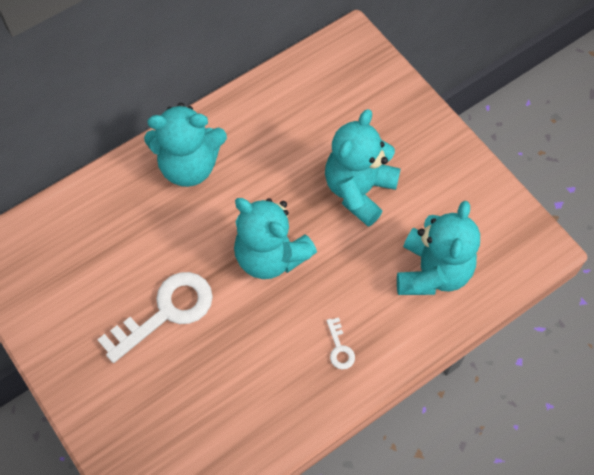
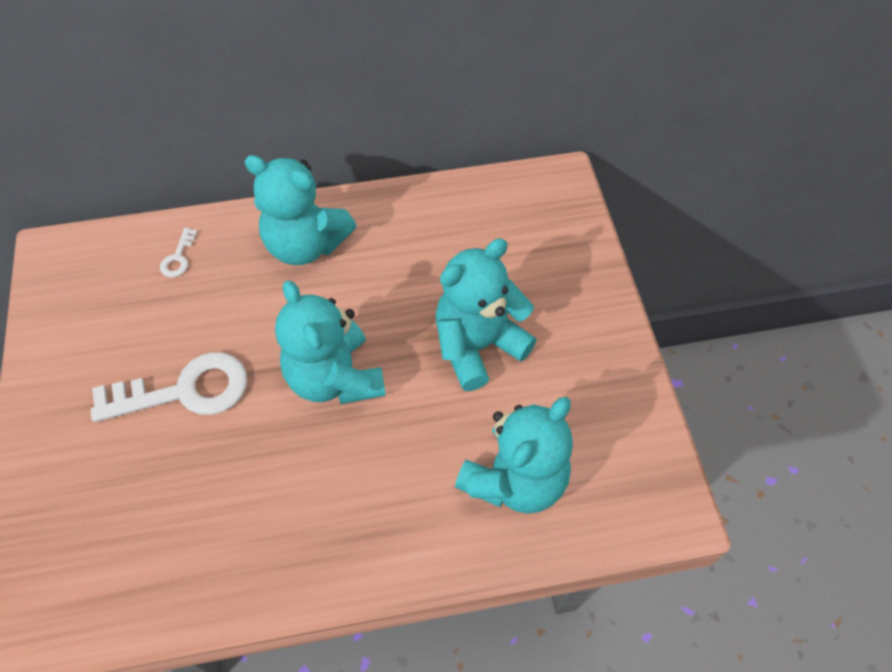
camera: 25 degrees right, 5 degrees down
(339, 348) = (351, 521): white key -> white key (178, 257)

